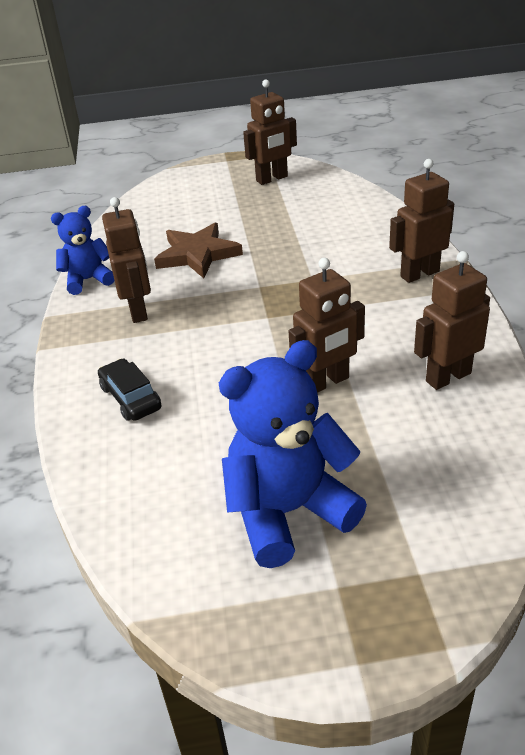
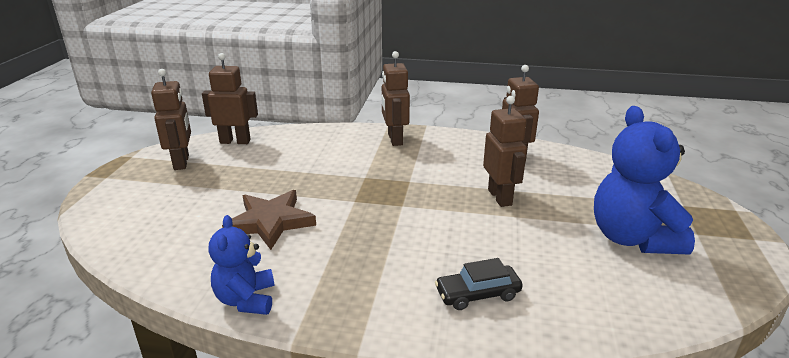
camera: 75 degrees left, 10 degrees down
(138, 311) = (339, 271): brown robot -> brown robot (235, 141)

